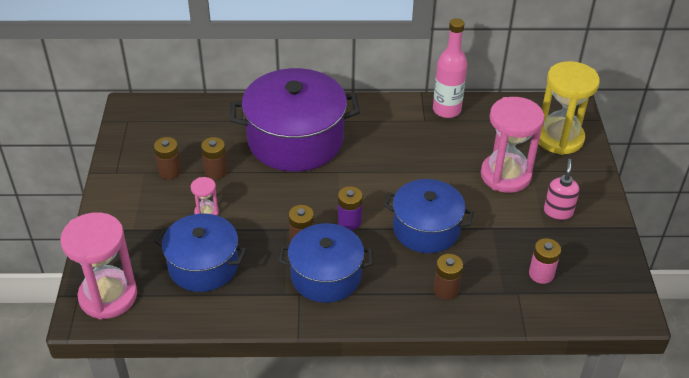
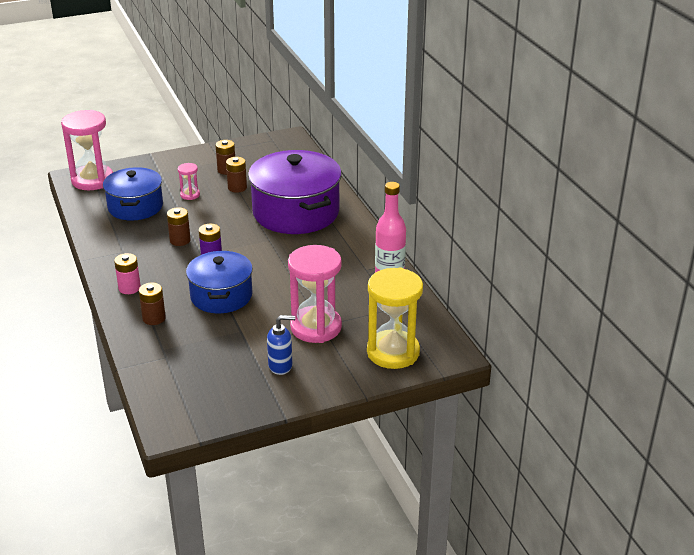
camera: 70 degrees right, 10 degrees down
(326, 276) = (146, 259): blue pot -> none
(541, 274) = (193, 367): pink battery -> pink battery (129, 288)
(558, 212) = (280, 366): pink soap dispenser -> blue soap dispenser

